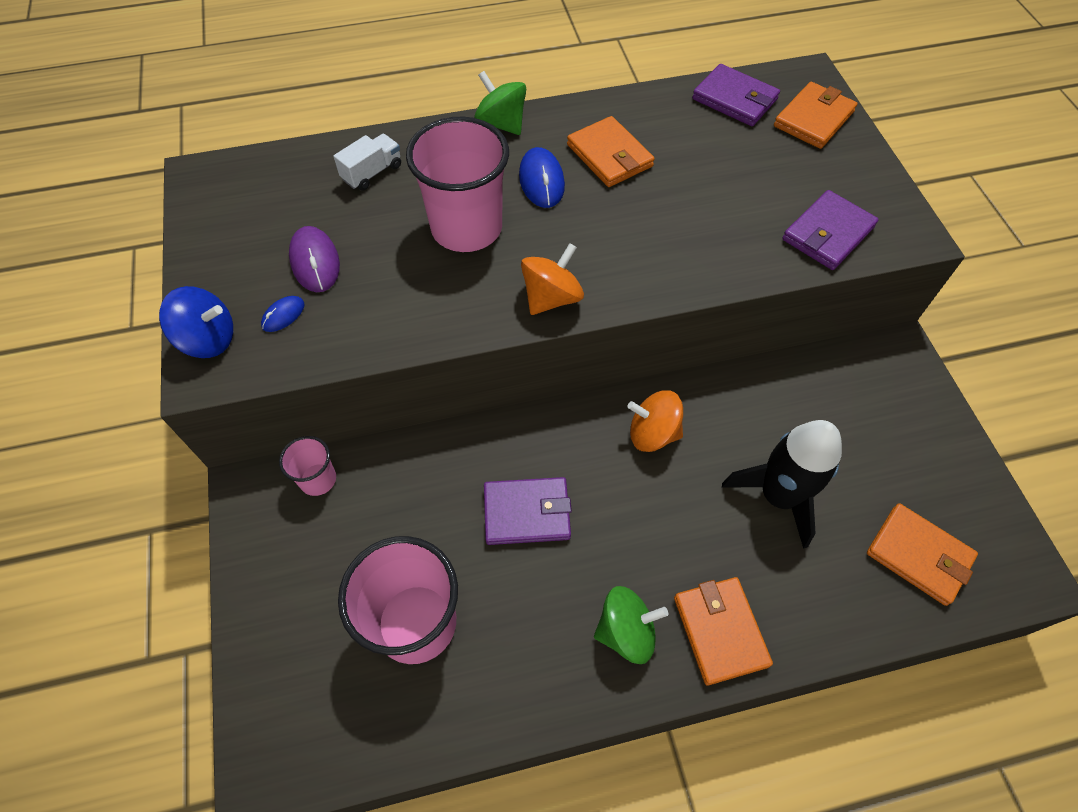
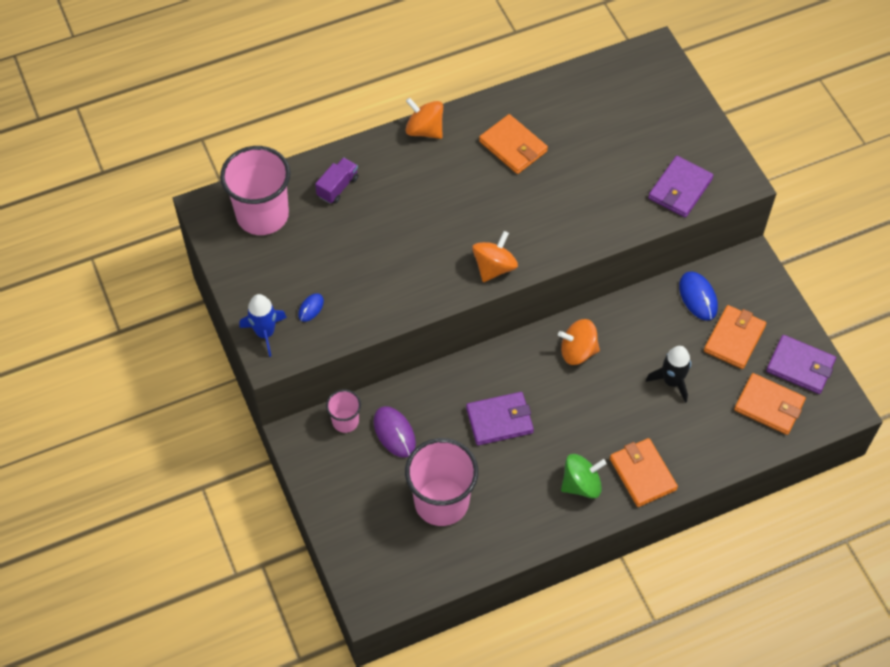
camera: 10 degrees left, 0 degrees up
(208, 339) = (265, 333): blue spinning top -> blue rocket
(315, 262) = (319, 265): purple mouse -> purple mouse (394, 433)
(372, 173) = (338, 187): white truck -> purple truck
(466, 228) = (421, 222): pink cup -> pink cup (262, 215)
(501, 124) = (424, 130): green spinning top -> orange spinning top
(541, 181) = (466, 175): blue mouse -> blue mouse (698, 297)
(734, 99) = (600, 82): purple wallet -> purple wallet (800, 366)
(778, 496) = (672, 381): black rocket -> black rocket, size x0.66
(813, 119) = (662, 92): orange wallet -> orange wallet (734, 339)

